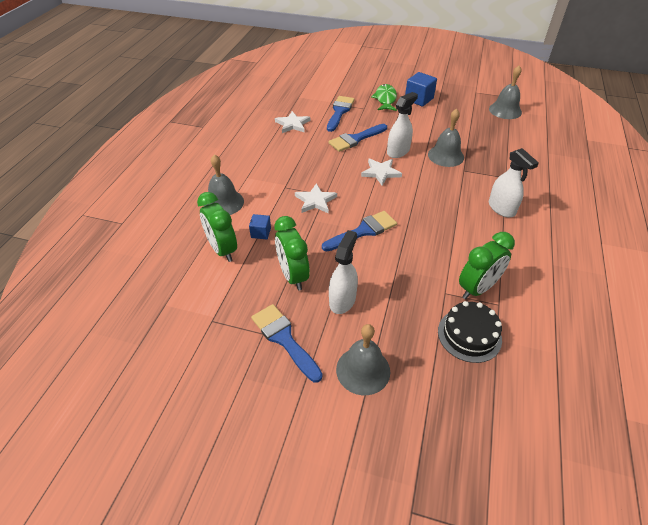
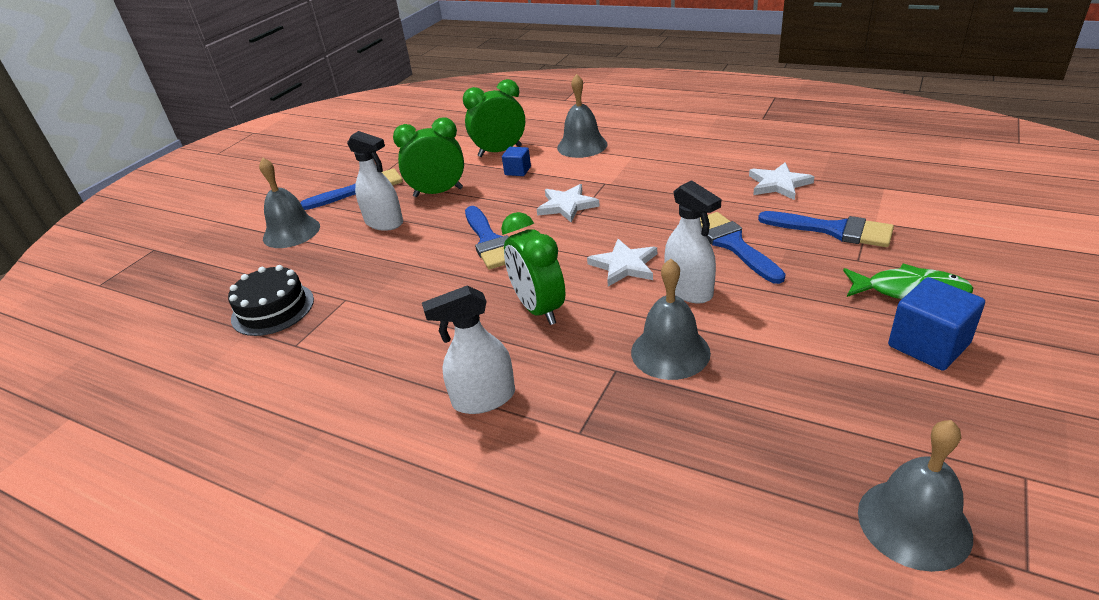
camera: 105 degrees right, 10 degrees down
(477, 289) = (332, 329): green clock -> green clock (538, 309)

